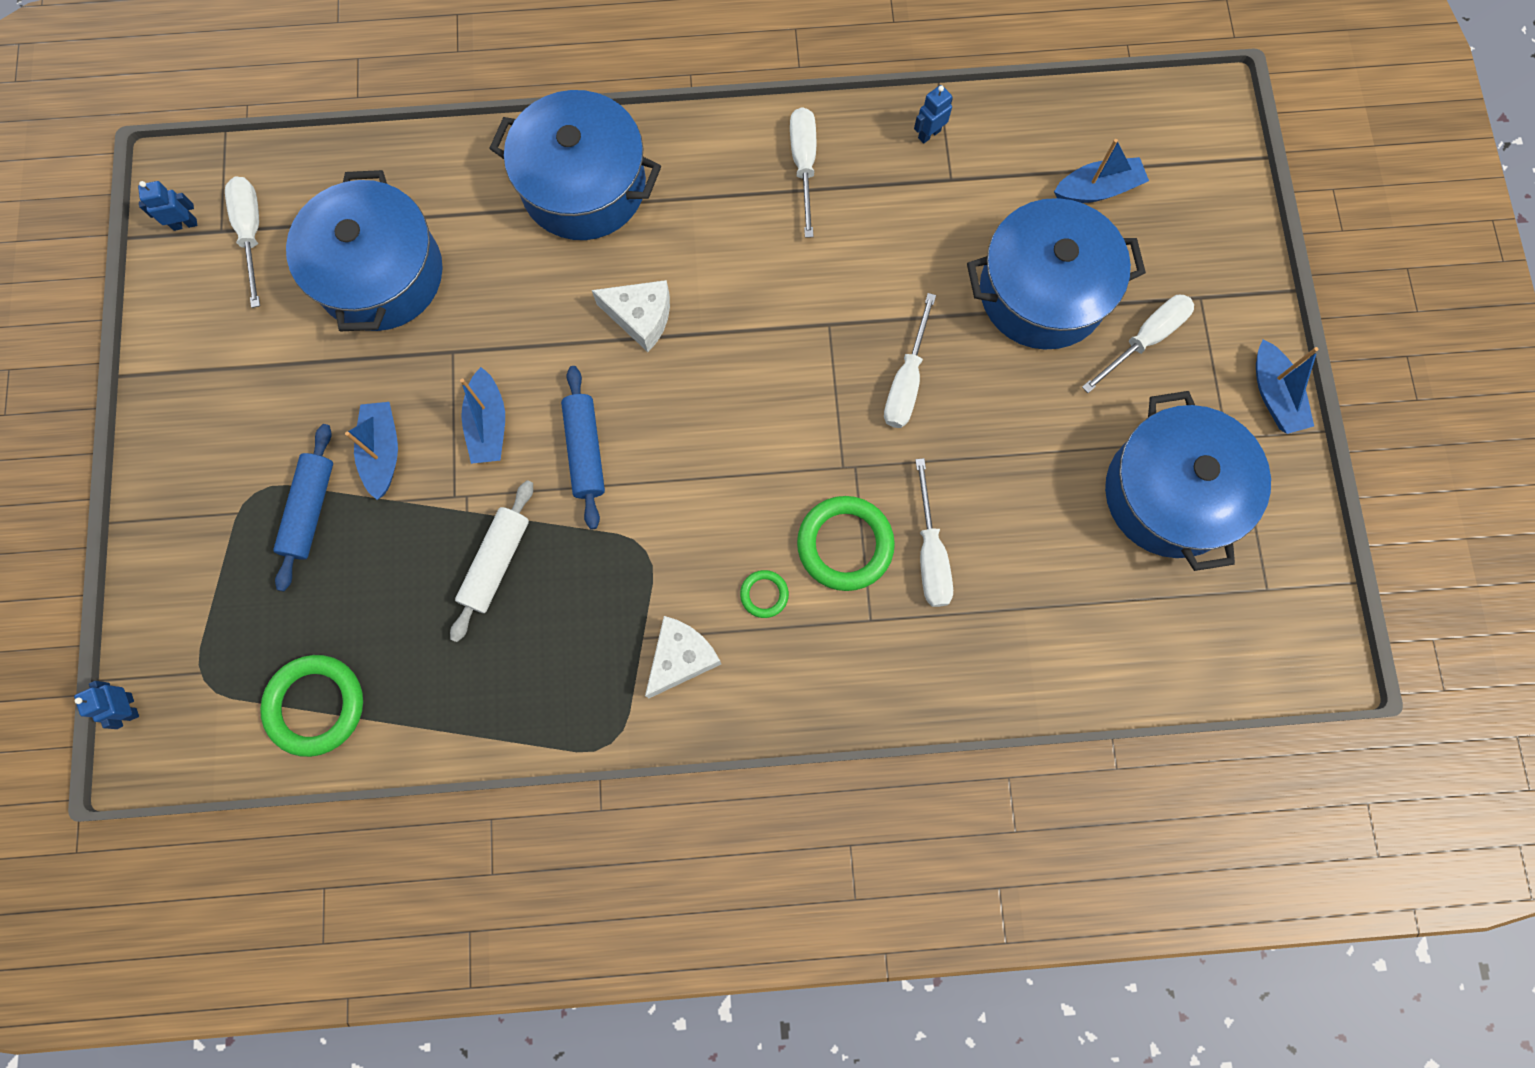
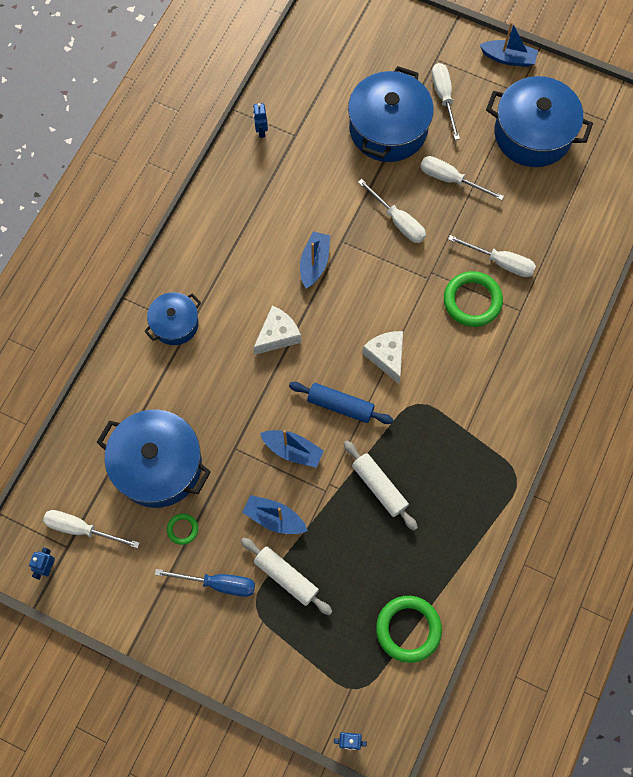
camera: 60 degrees left, 5 degrees down
(261, 432) = (218, 583): none -> blue screwdriver
(310, 510) = (286, 577): blue rolling pin -> white rolling pin
(583, 186) = (175, 324): blue pot -> blue pot, size x0.56
(681, 658) = (489, 416): white cheese -> white cheese (386, 356)
(764, 594) = (477, 355): green ring -> green ring (182, 529)
(804, 165) = (238, 202): white screwdriver -> white screwdriver (450, 179)
(1097, 189) = (346, 70): blue boat -> blue boat (314, 263)

